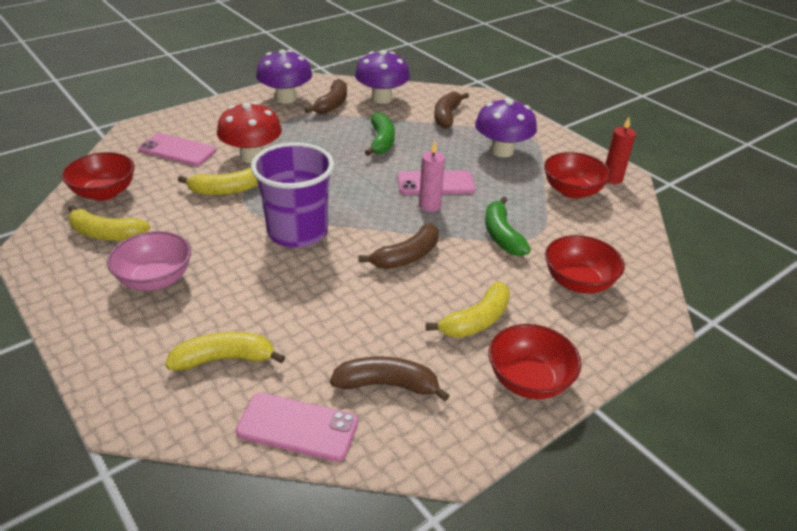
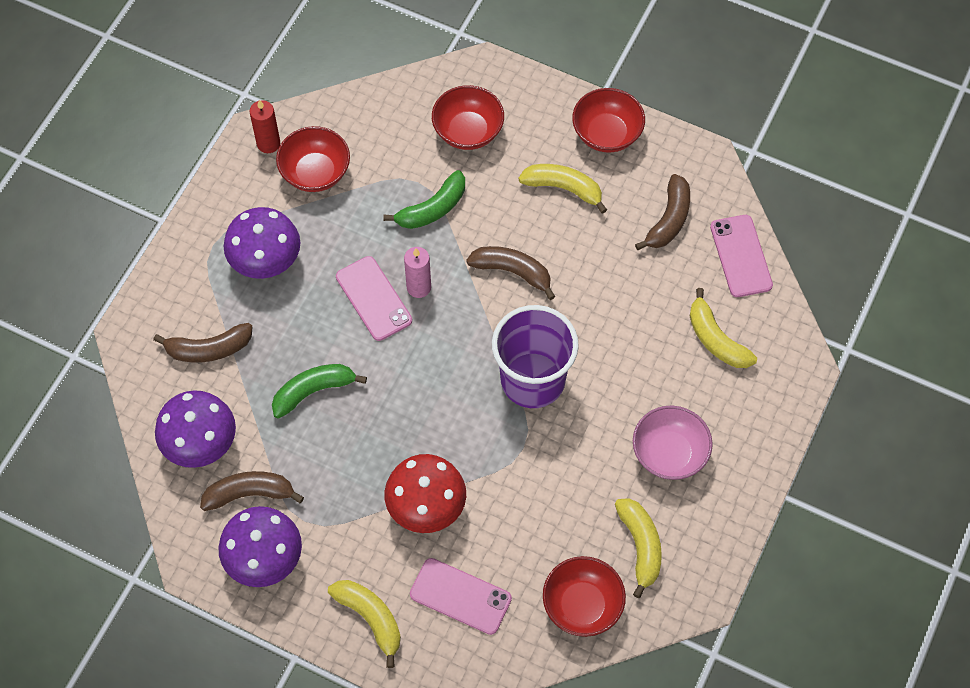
camera: 115 degrees left, 25 degrees up
(177, 150) = (460, 596): pink phone -> pink phone turned 60 degrees counterclockwise
(226, 190) = (505, 489): yellow banana -> yellow banana (370, 618)
(387, 385) = (669, 220): brown banana -> brown banana turned 135 degrees counterclockwise

